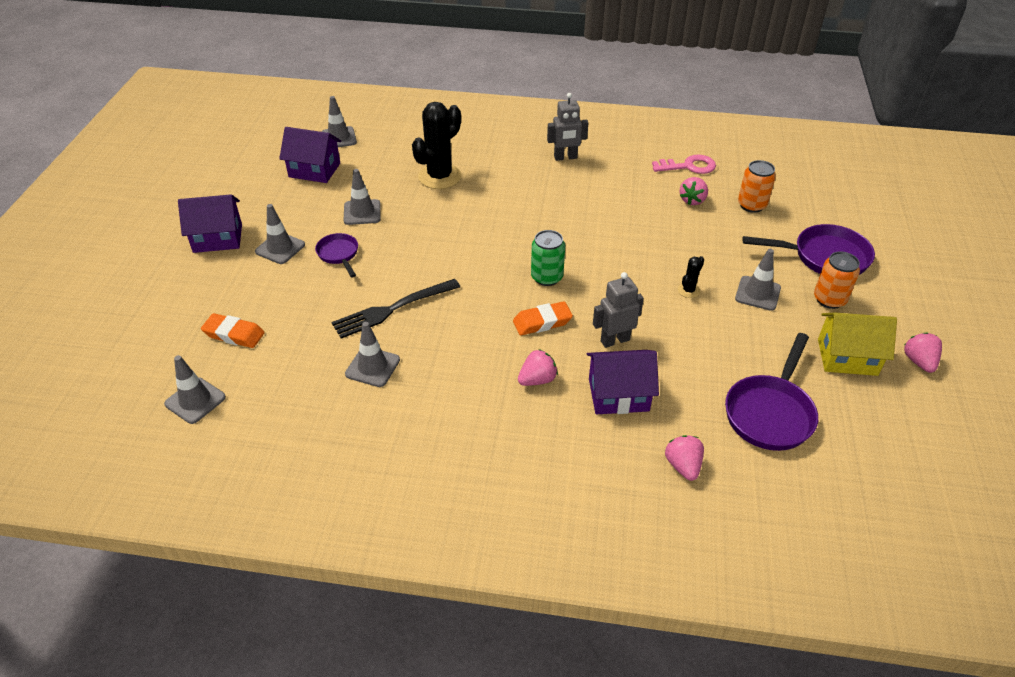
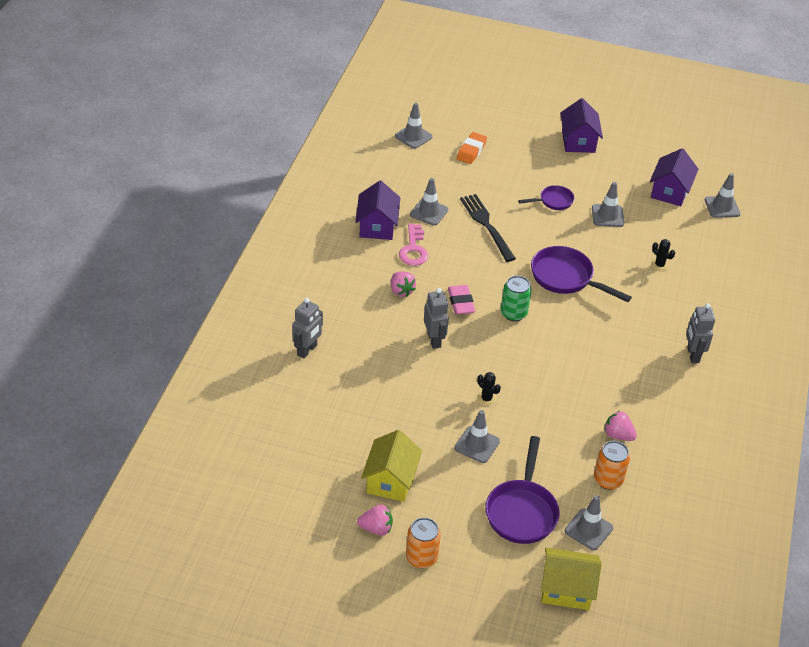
camera: 95 degrees right, 0 degrees up
(280, 248) = (563, 171): grey traffic cone -> grey traffic cone (588, 529)
(439, 177) = (659, 265): black cactus -> black cactus, size x0.45
(542, 322) = (461, 302): orange eraser -> pink eraser
(618, 395) = (378, 331): purple house -> purple house (377, 226)
(683, 466) = (307, 350): pink strawberry -> grey robot
(689, 166) = (677, 447): pink key -> pink key (413, 249)
(770, 413) = (342, 411): purple pan -> purple pan (566, 278)
(829, 299) = (462, 493): orange can -> orange can (421, 557)
(893, 226) = (566, 589): none -> yellow house

